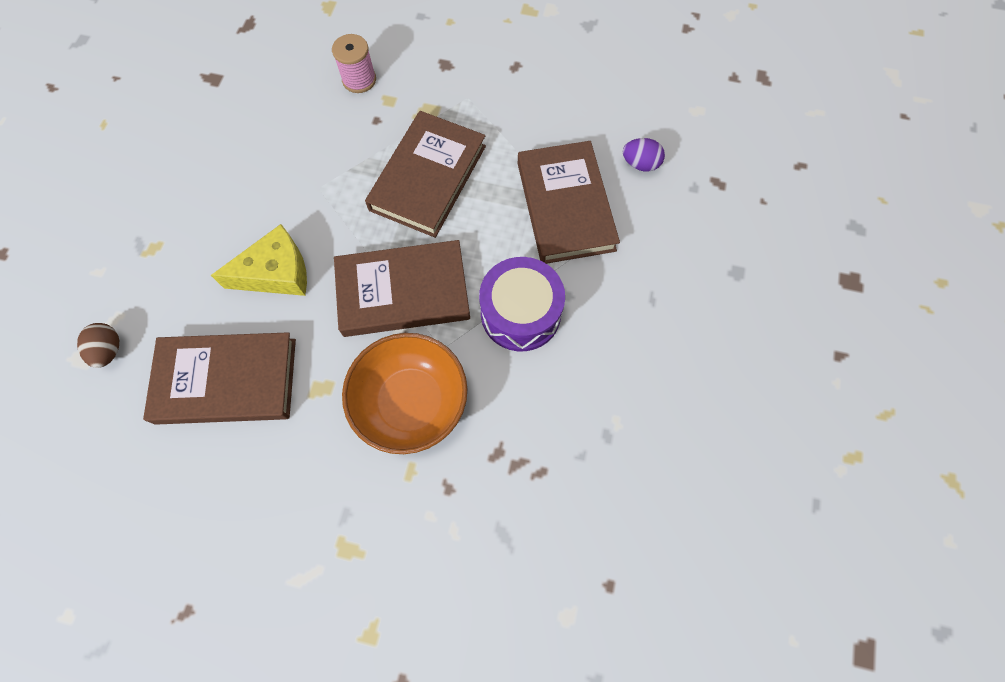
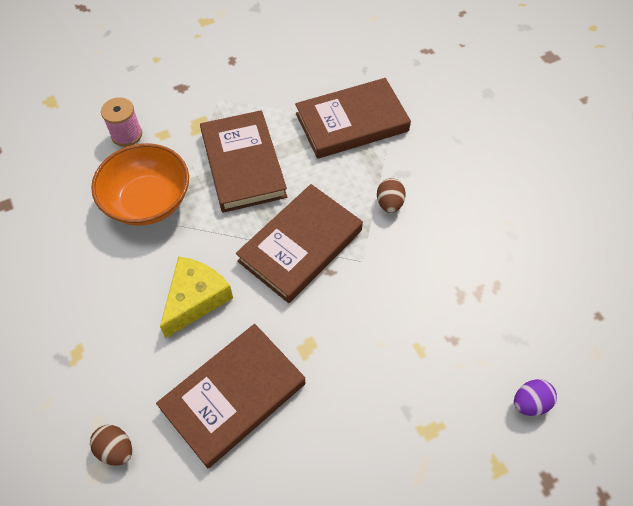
camera: 40 degrees left, 10 degrees down
(411, 402) = (376, 308): orange bowl -> orange bowl (148, 201)
(520, 313) = (389, 203): purple drum -> brown egg
(565, 206) = (351, 122): brown book -> brown book turned 60 degrees counterclockwise
(640, 164) = (372, 69): purple egg -> purple egg (530, 403)

